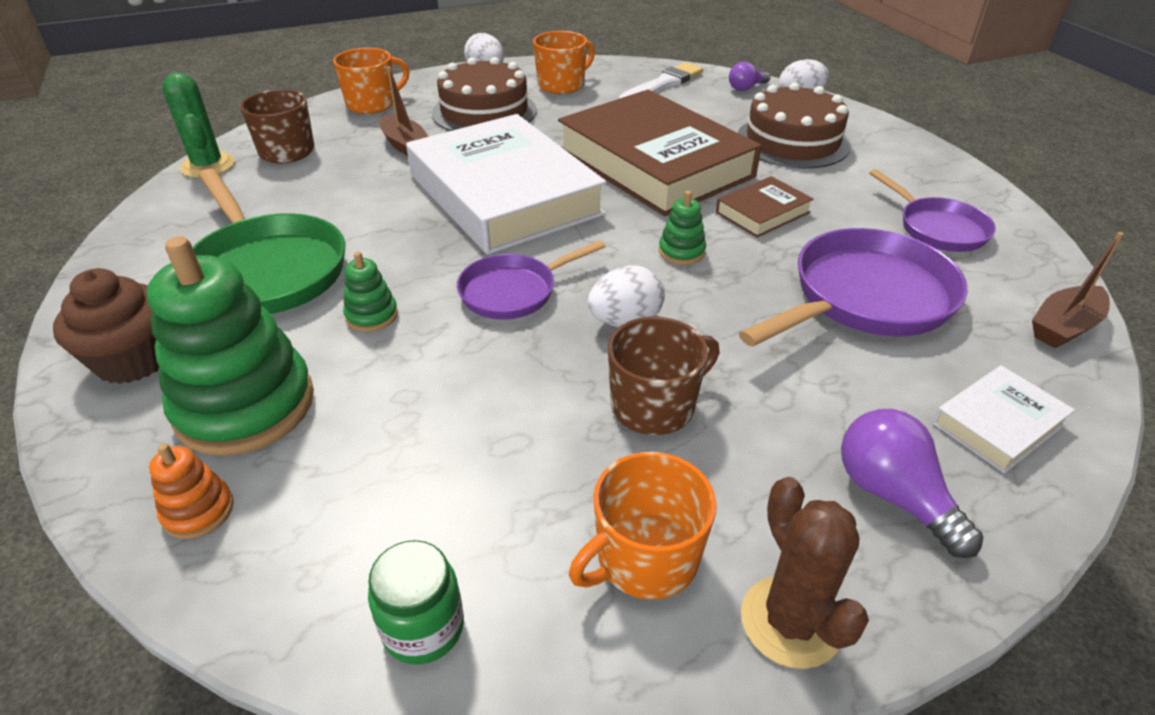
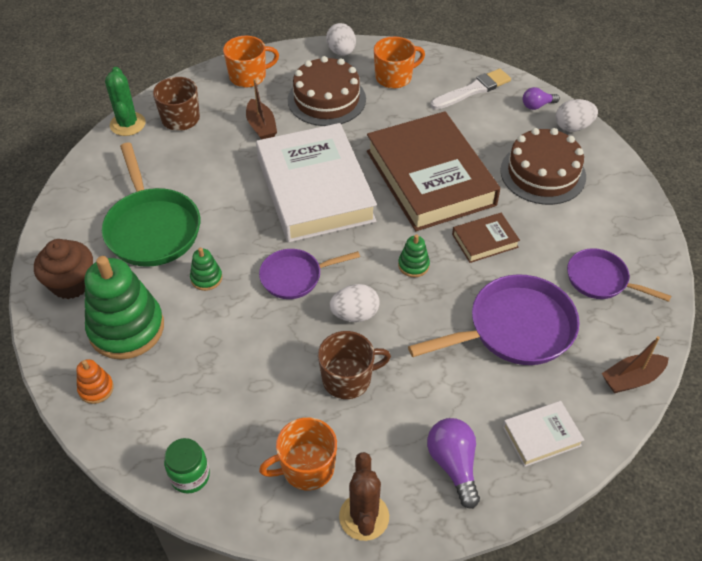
camera: 15 degrees right, 10 degrees up
(938, 228) = (601, 280): purple pan -> purple pan turned 135 degrees clockwise

